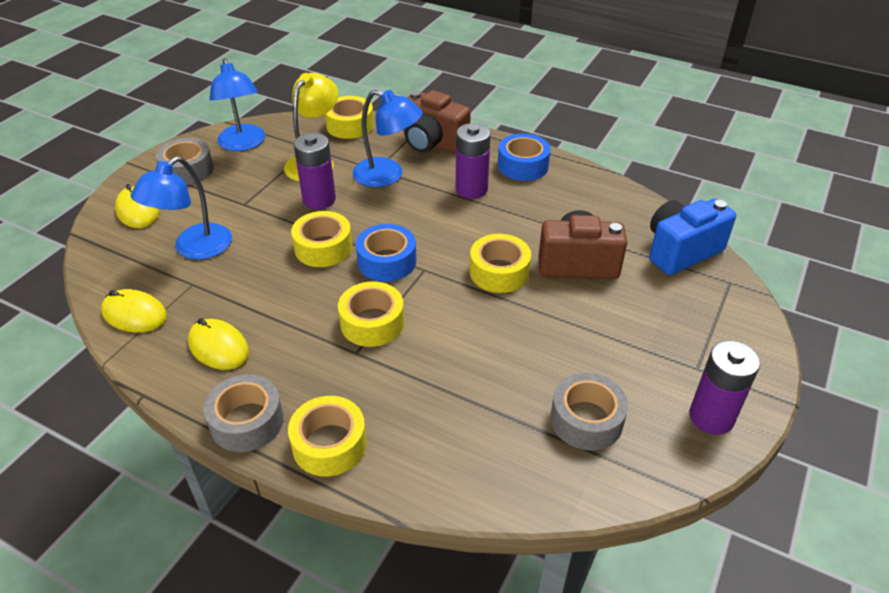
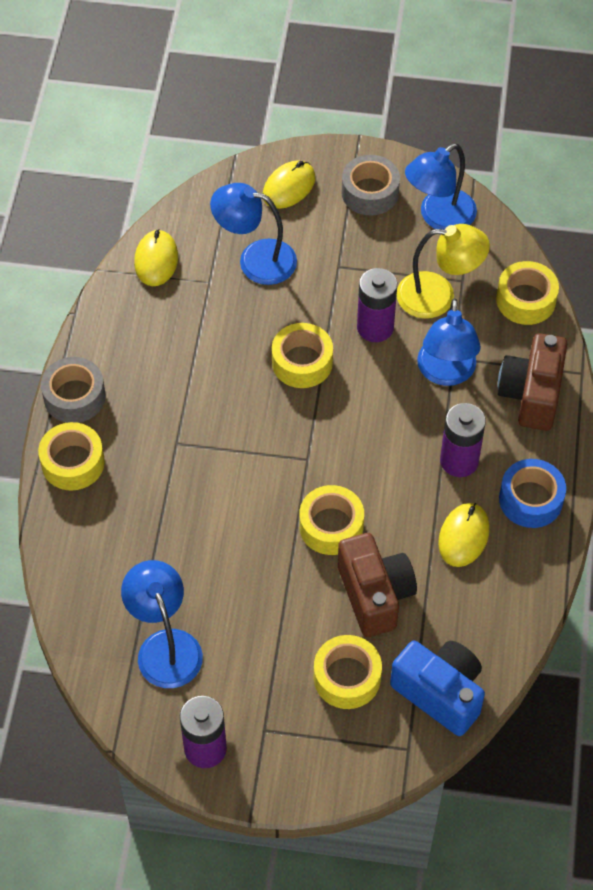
camera: 70 degrees right, 15 degrees up
(218, 347) = (143, 339): yellow mouse -> yellow mouse (463, 536)
(372, 323) = (217, 442): yellow tape -> yellow tape (347, 677)
(387, 261) = (305, 423): blue tape -> none
(586, 420) = (165, 646): grey tape -> blue lamp

